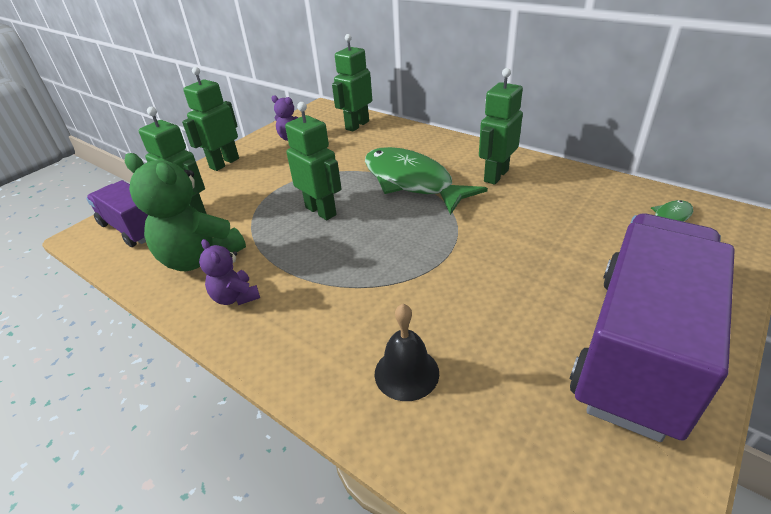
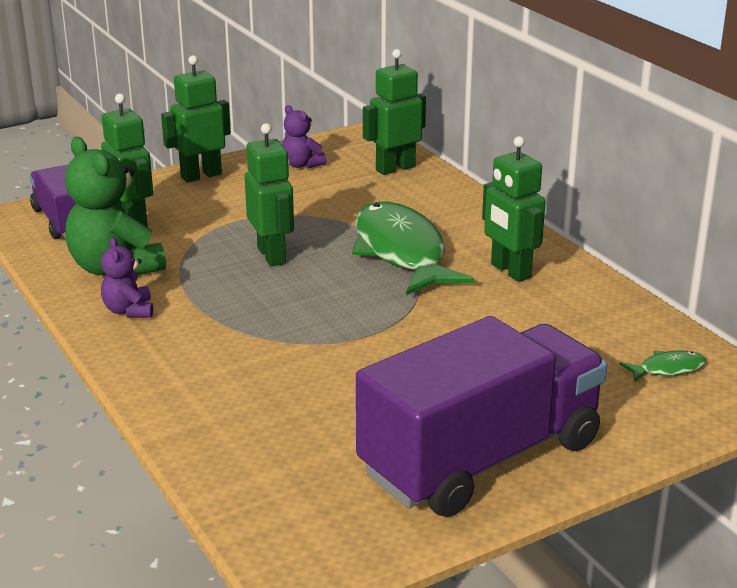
camera: 20 degrees right, 10 degrees down
(406, 373) = (242, 411): black bell -> none
(495, 175) = (510, 271): green robot -> green robot turned 90 degrees counterclockwise

